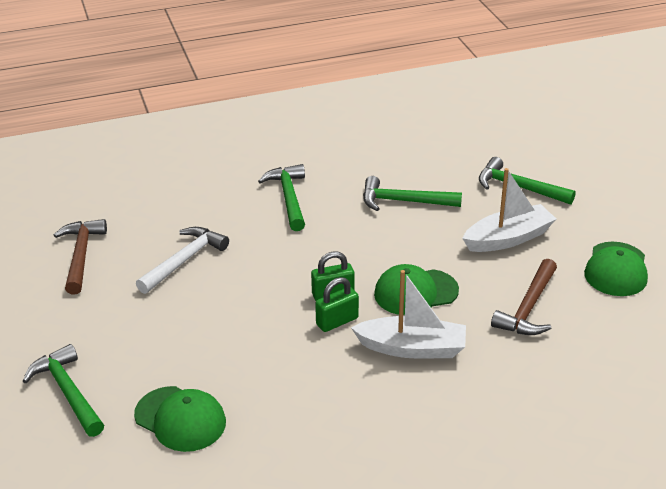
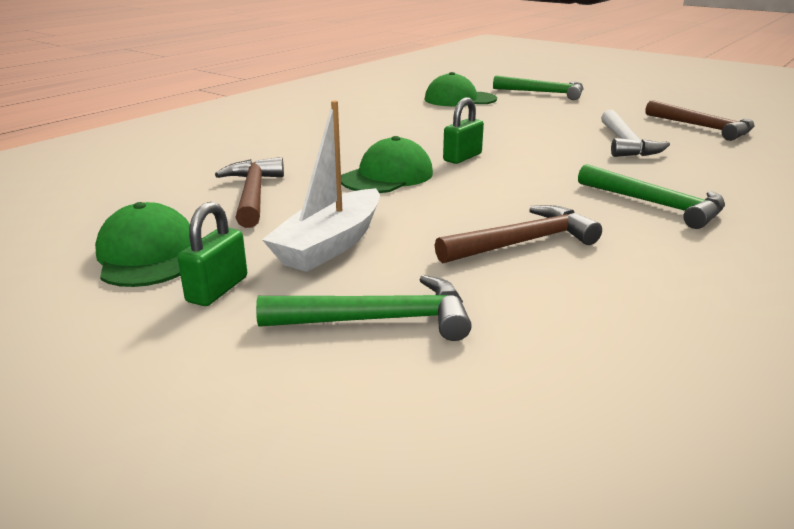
camera: 145 degrees right, 10 degrees down
(337, 321) = (431, 147): green padlock -> green padlock (217, 289)
(404, 201) = (523, 243): green hammer -> brown hammer
(412, 348) = (346, 149): white boat -> none

